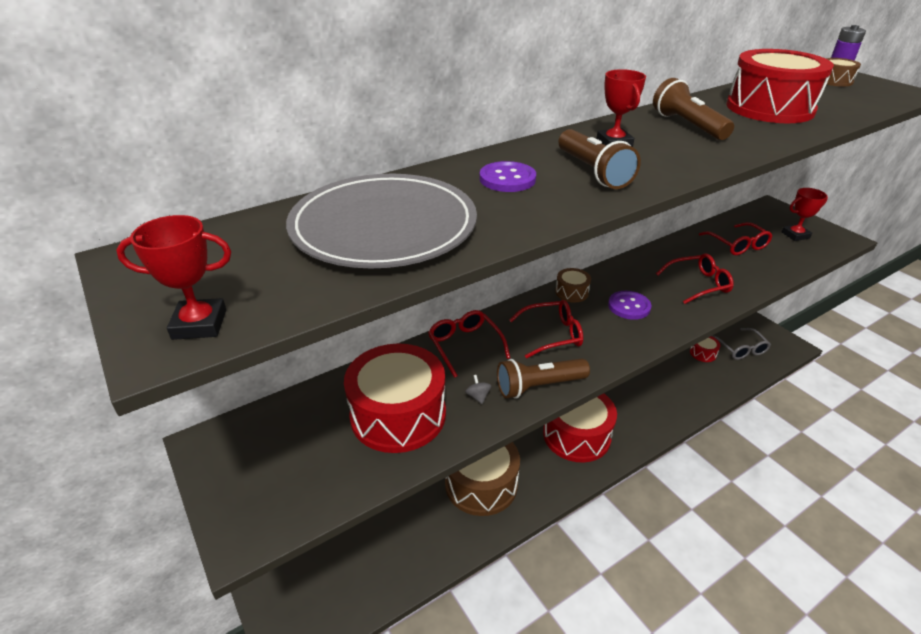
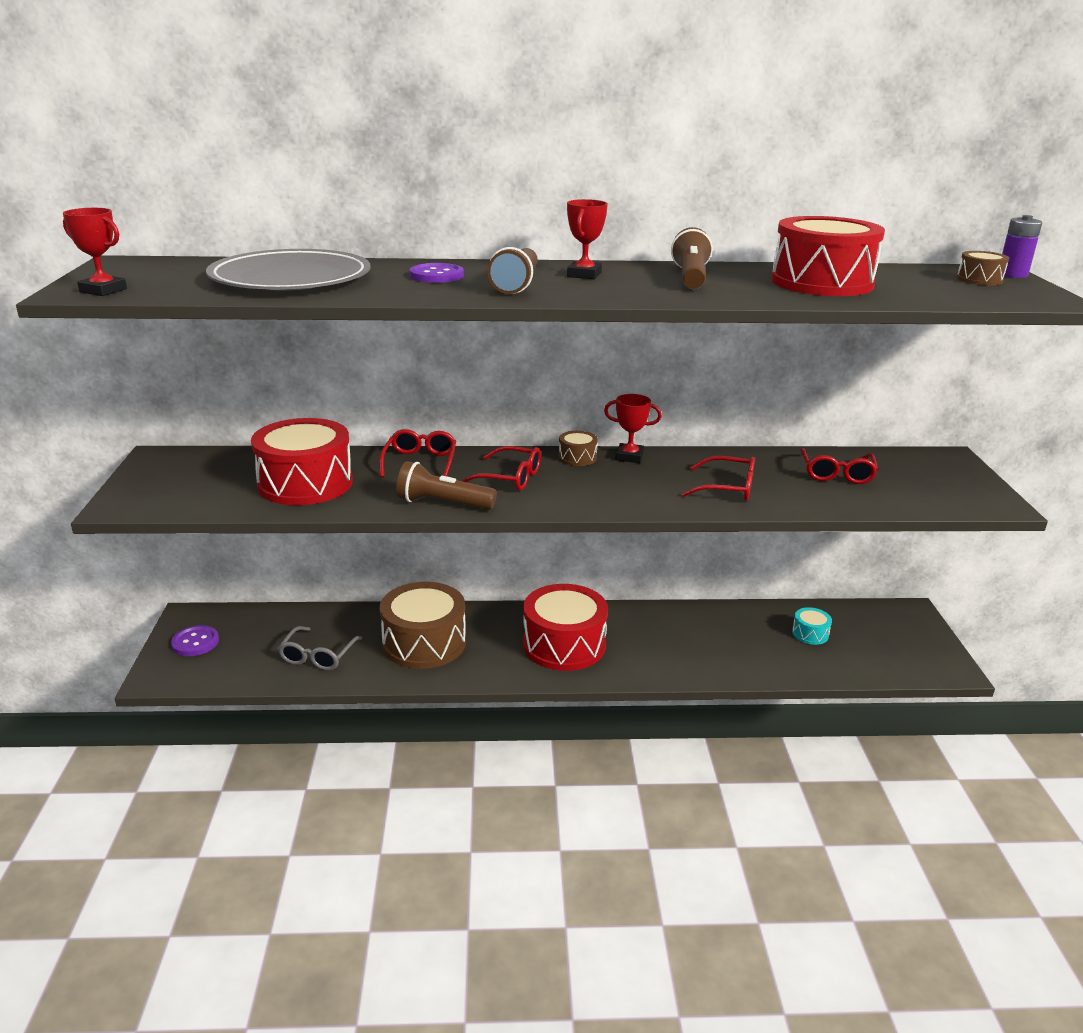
camera: 30 degrees right, 10 degrees down
(478, 396) = (382, 493): grey spinning top -> none
(629, 306) = (619, 482): purple button -> purple button (195, 642)
(703, 353) = (810, 634): red drum -> turquoise drum
(740, 349) = (869, 647): grey glasses -> grey glasses (318, 656)
(795, 235) = (933, 485): red trophy -> red trophy (629, 457)

